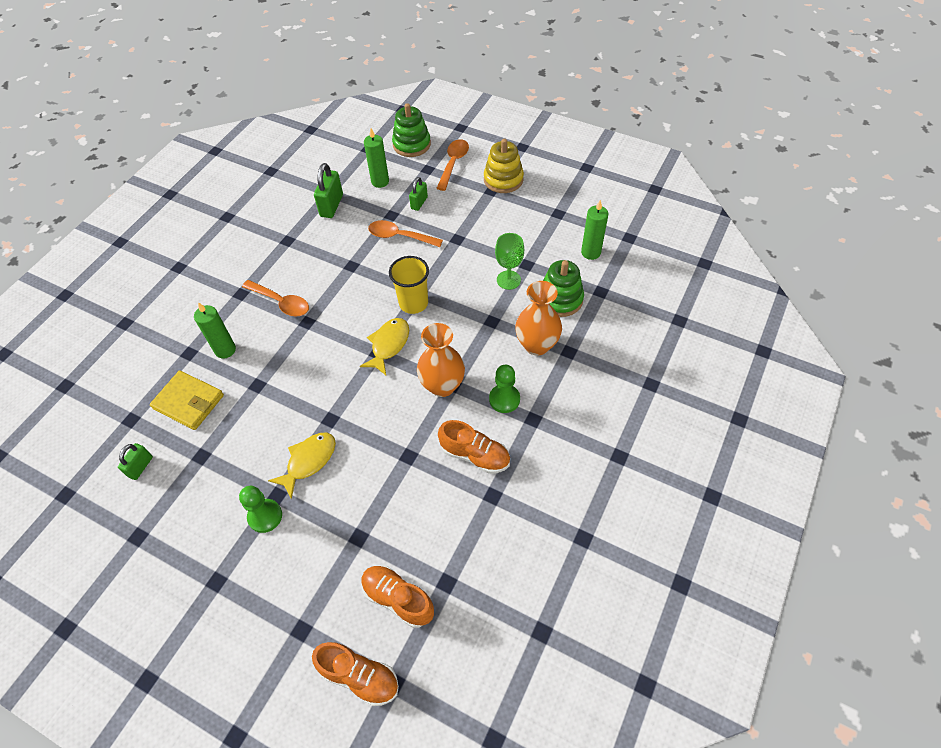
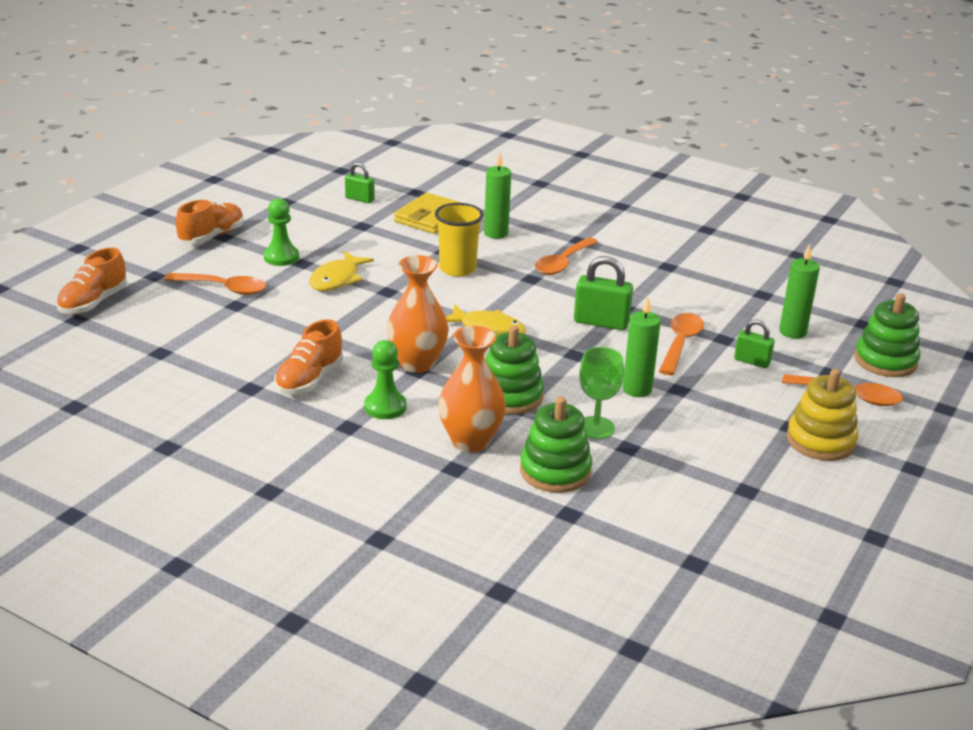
camera: 90 degrees right, 25 degrees down
(309, 461) = (337, 279): yellow fish -> yellow fish turned 75 degrees clockwise
(327, 555) = (223, 288): none -> orange spoon
(331, 206) = (736, 295): green padlock -> green padlock (601, 322)
(398, 599) = (157, 324): orange shoe -> orange shoe (211, 236)
(413, 303) = (556, 349): yellow cup -> yellow cup (457, 269)
(479, 326) = (510, 396): none -> green stacking toy
(590, 252) = (655, 514): green candle -> green candle (637, 389)

